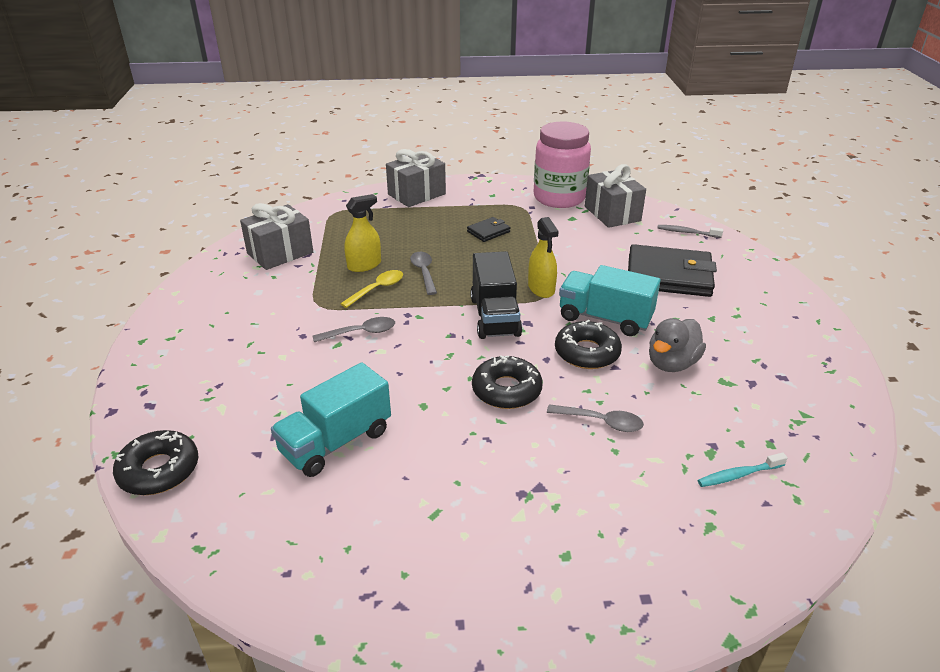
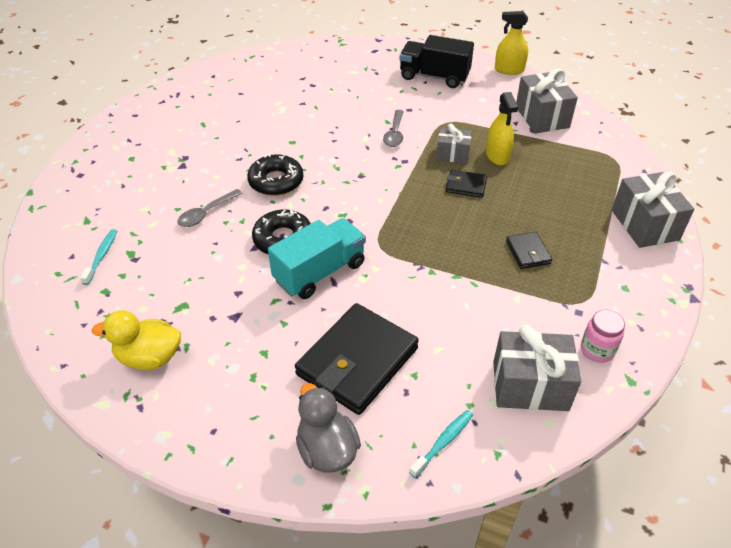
camera: 115 degrees right, 10 degrees up
(159, 470) = (315, 50): black donut -> none
(336, 442) = (288, 103): turquoise truck -> none
(377, 289) = (452, 154): yellow spoon -> grey gift
(424, 272) = (466, 186): grey spoon -> black wallet
(494, 317) = (369, 205): black truck -> black truck (434, 77)
(541, 288) = (394, 250): yellow spray bottle -> yellow spray bottle (509, 70)
(559, 198) = (597, 350): pink jar -> pink jar, size x0.45
(672, 363) = (229, 284): grey duck -> grey duck (327, 449)
(686, 232) = (443, 442): grey toothbrush -> turquoise toothbrush
(790, 375) = (149, 357): none -> yellow duck

